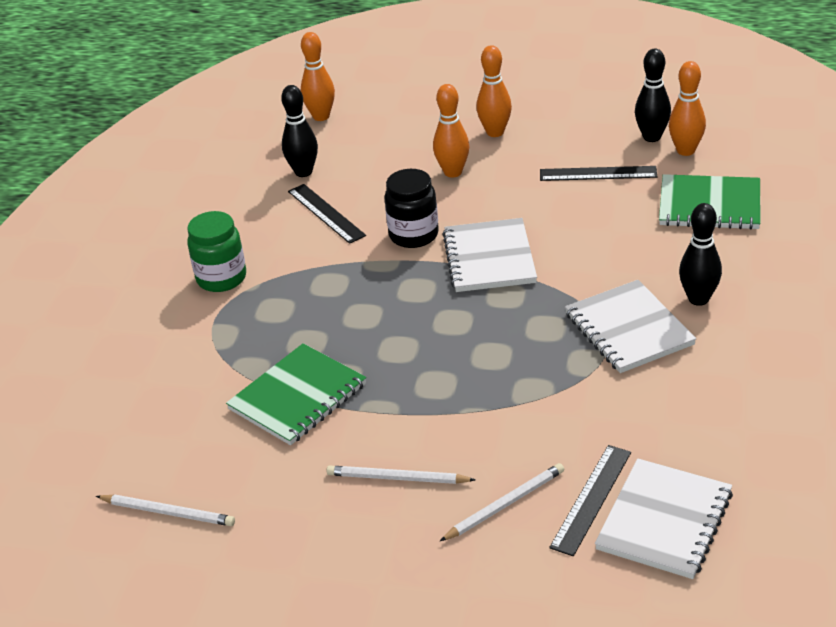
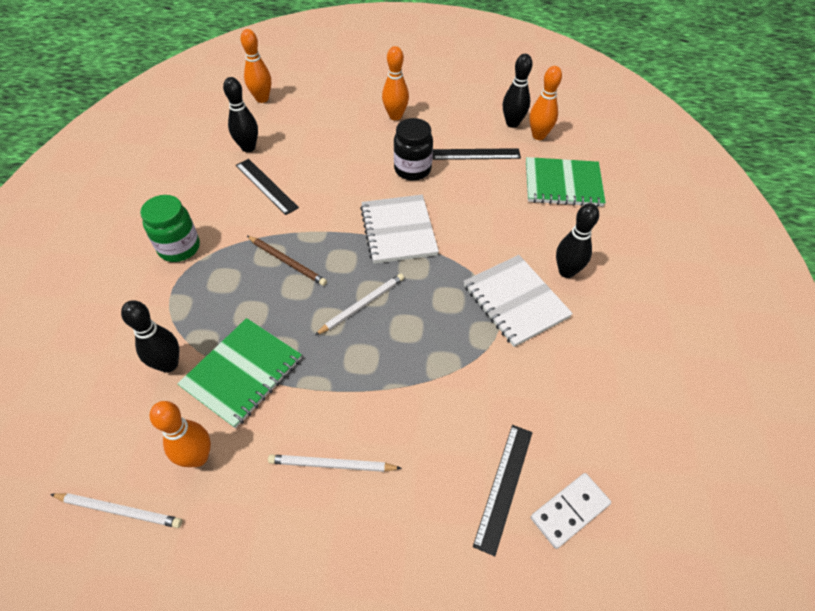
camera: 10 degrees left, 15 degrees up
(214, 389) = (169, 364): none -> black bowling pin
(351, 291) = (287, 262): none -> brown pencil
(413, 235) = (337, 208): black jar -> black jar (412, 169)
(453, 172) = (365, 150): orange bowling pin -> orange bowling pin (198, 457)
(505, 504) = (429, 494): white pencil -> white pencil (362, 305)
(664, 521) = (569, 511): white notebook -> white domino

